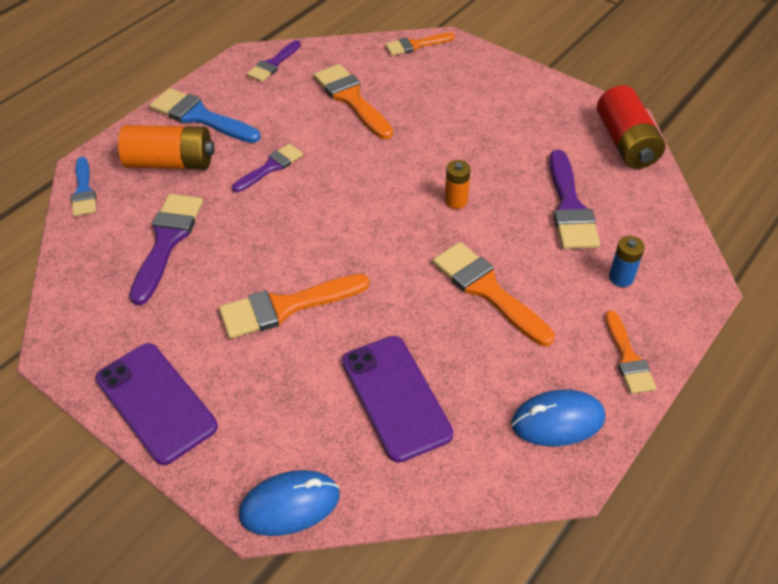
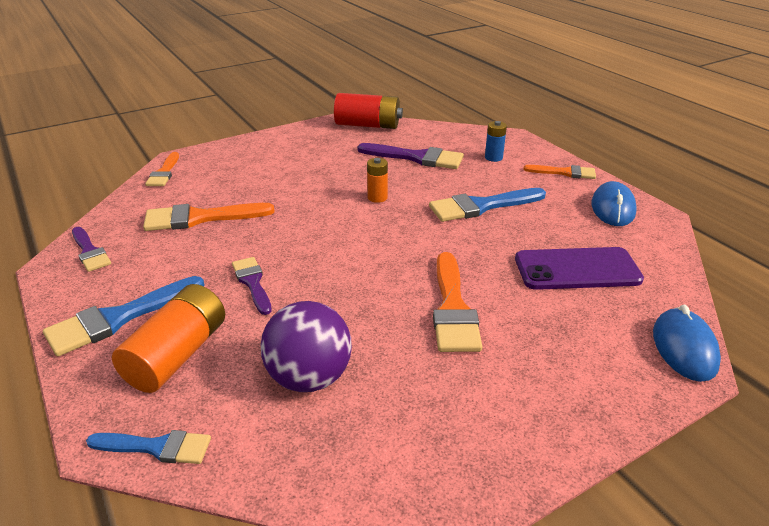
camera: 70 degrees left, 15 degrees down
(156, 402) = (549, 423): purple phone -> none
(167, 241) = (309, 378): purple brush -> purple ball
(487, 290) = (481, 206): orange brush -> blue brush

